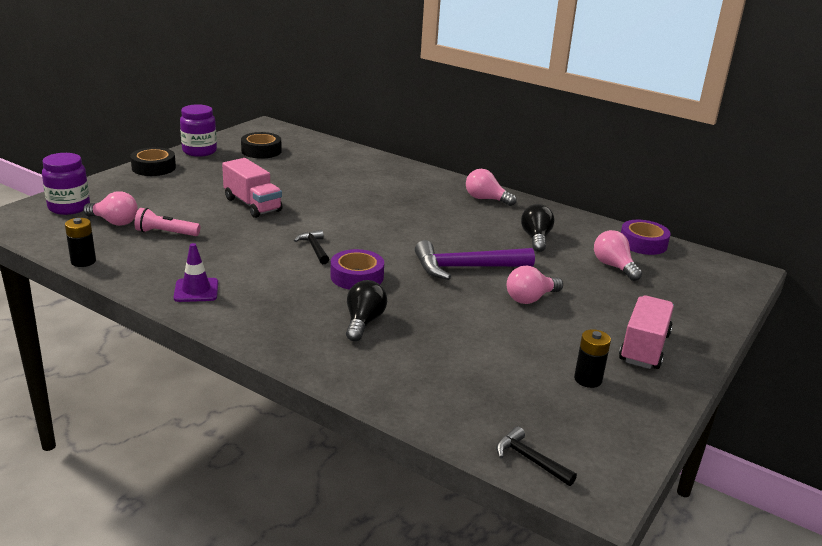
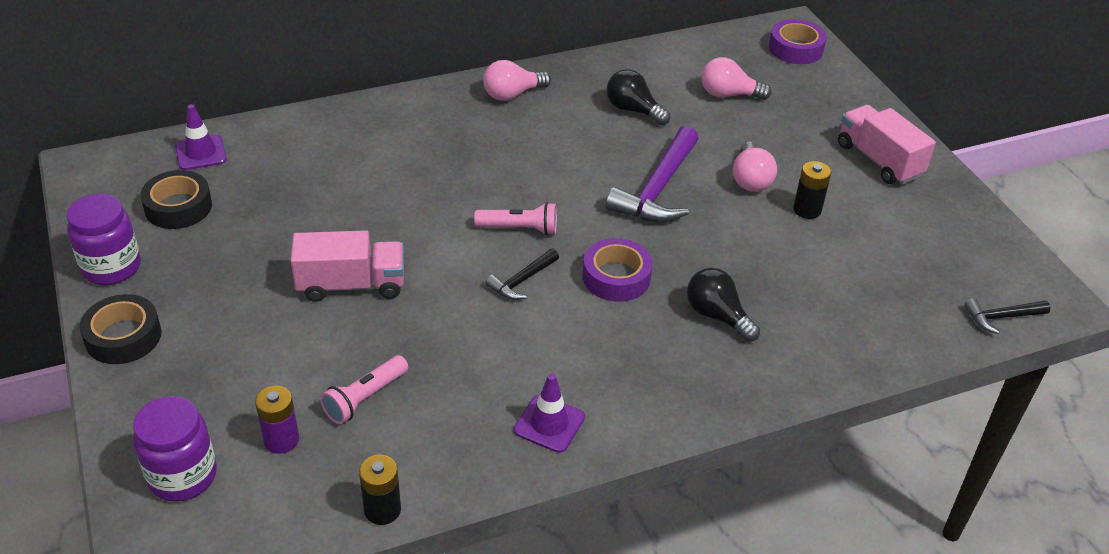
camera: 55 degrees left, 15 degrees up
(114, 222) = (281, 440): pink light bulb -> purple battery
(309, 143) = (201, 153): none -> purple traffic cone
(314, 248) = (521, 281): black hammer -> black hammer turned 60 degrees counterclockwise
(362, 235) = (519, 229): none -> pink flashlight
(588, 379) = (907, 220): black battery -> black battery (807, 210)
(643, 243) = (698, 51): purple tape -> purple tape (795, 49)

